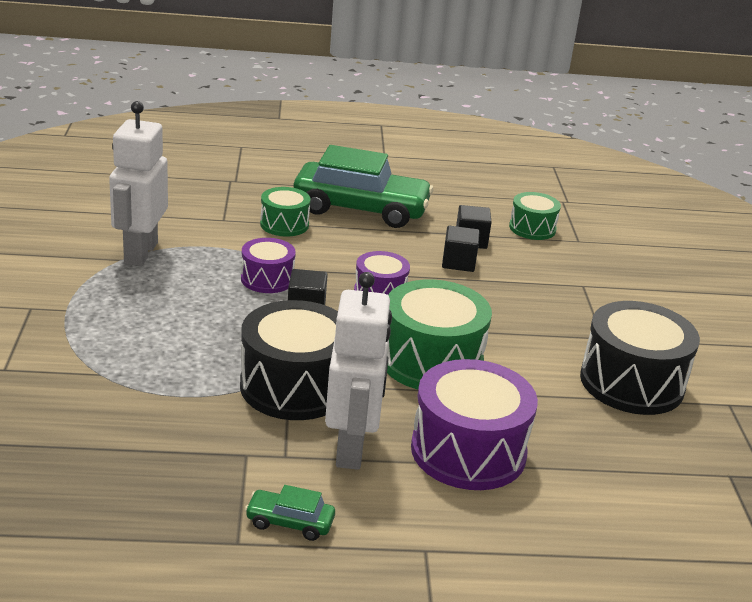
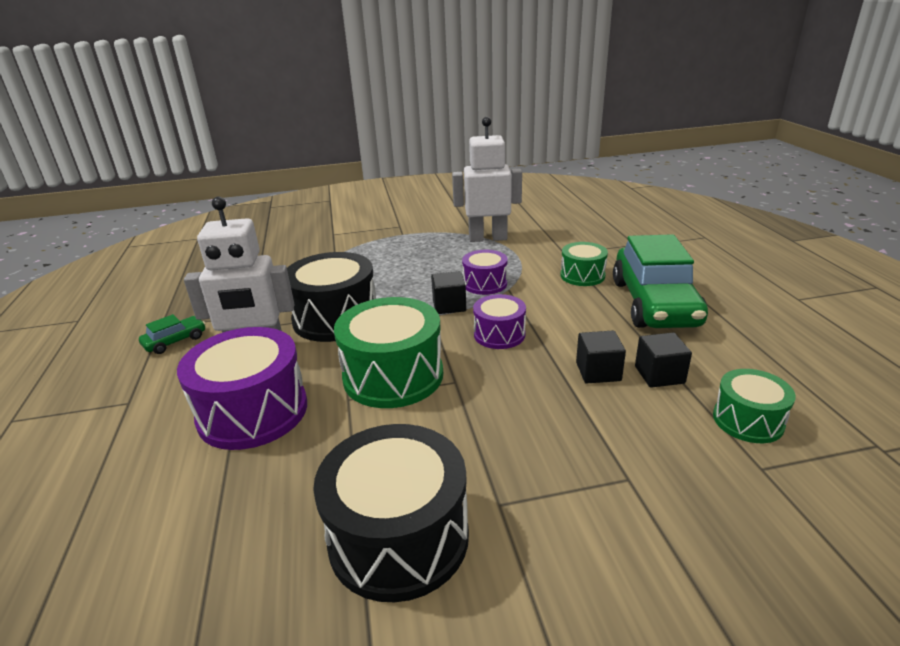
camera: 85 degrees right, 0 degrees up
(290, 522) = (175, 341): green car -> green car turned 45 degrees clockwise

